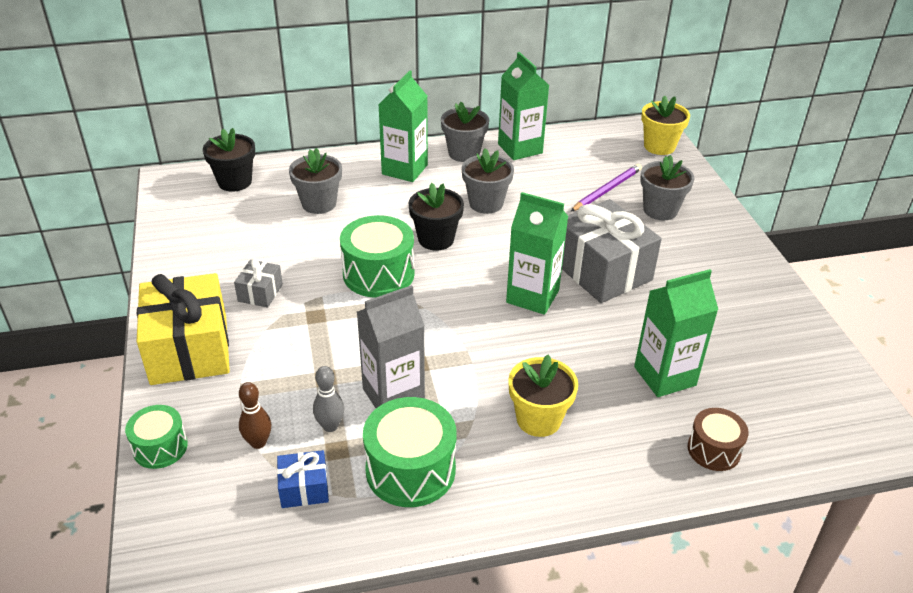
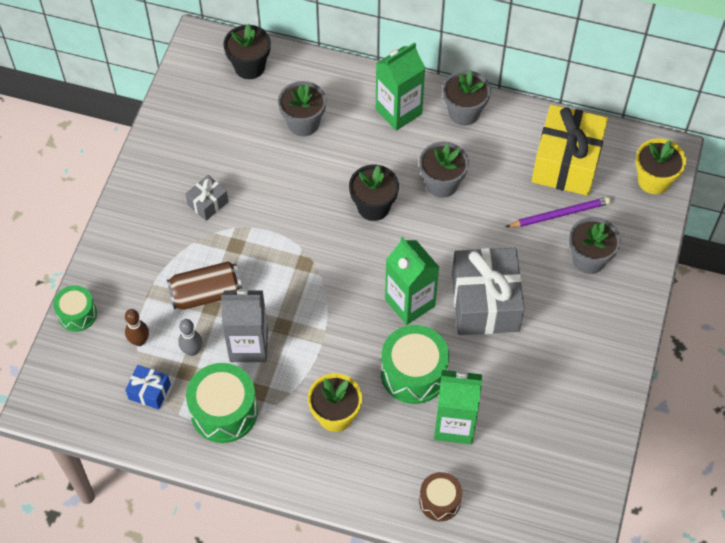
camera: 30 degrees right, 20 degrees up
(189, 349) = (133, 236): yellow gift -> yellow gift (566, 163)
(311, 368) = (206, 294): none -> brown can
(378, 274) = (306, 224): green drum -> green drum (413, 373)
(520, 148) = (519, 128): green carton -> none

